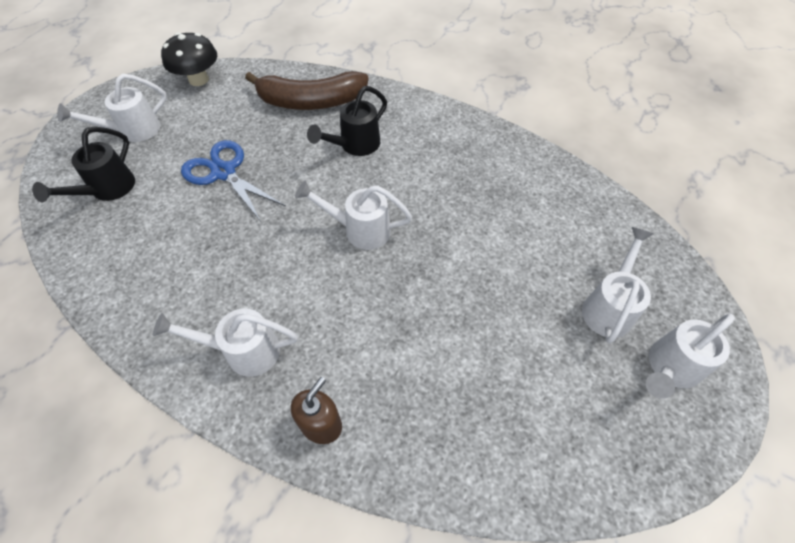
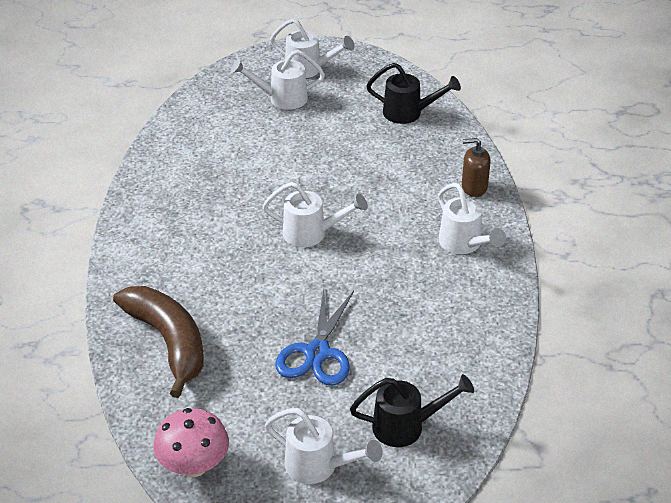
camera: 120 degrees left, 15 degrees down
(198, 80) = (194, 466): black mushroom -> pink mushroom
(355, 145) = (213, 279): black watering can -> black watering can (408, 113)
(360, 230) = (311, 233): white watering can -> white watering can turned 60 degrees counterclockwise

